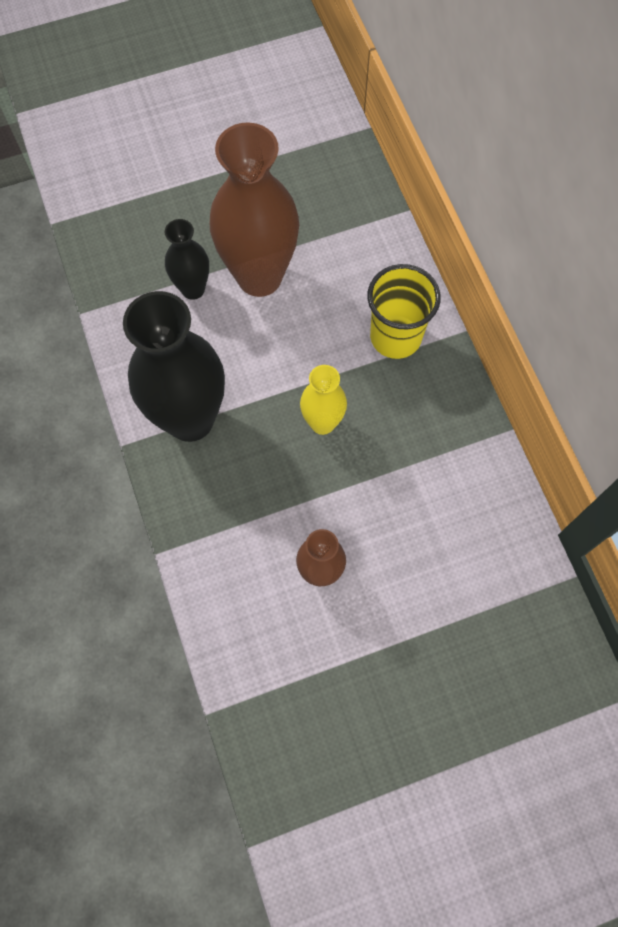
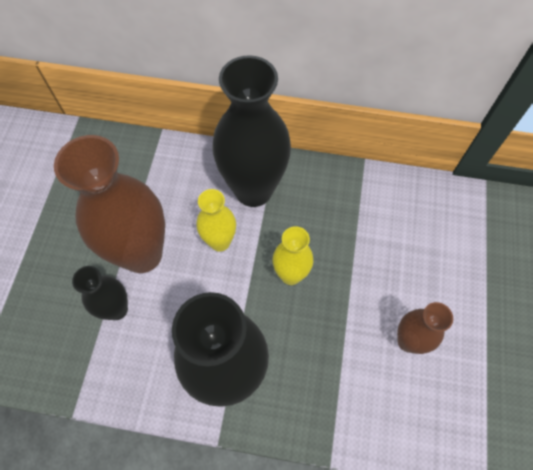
camera: 60 degrees left, 5 degrees down
(316, 338) = (220, 242): none -> yellow vase
(395, 337) = (253, 190): yellow cup -> black vase

